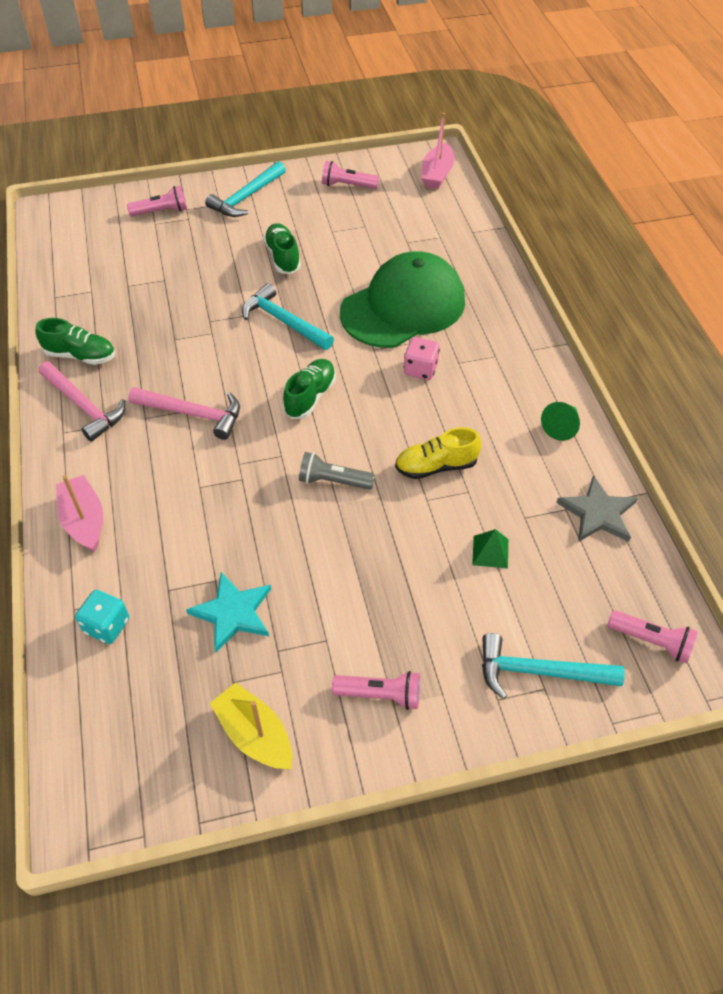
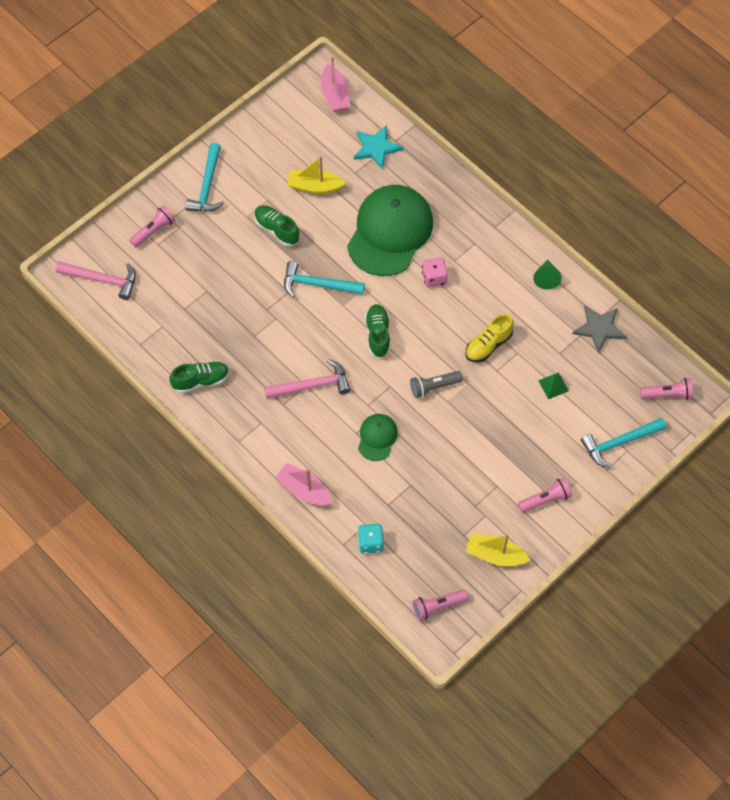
camera: 30 degrees left, 10 degrees up
(84, 406) = (236, 416): pink hammer -> pink hammer (102, 280)
(220, 504) = (377, 437): none -> green cap
(233, 613) = (435, 498): turquoise star -> turquoise star (376, 148)
(347, 185) = (275, 138): pink flashlight -> pink flashlight (437, 607)
(354, 237) = (315, 186): none -> yellow boat

